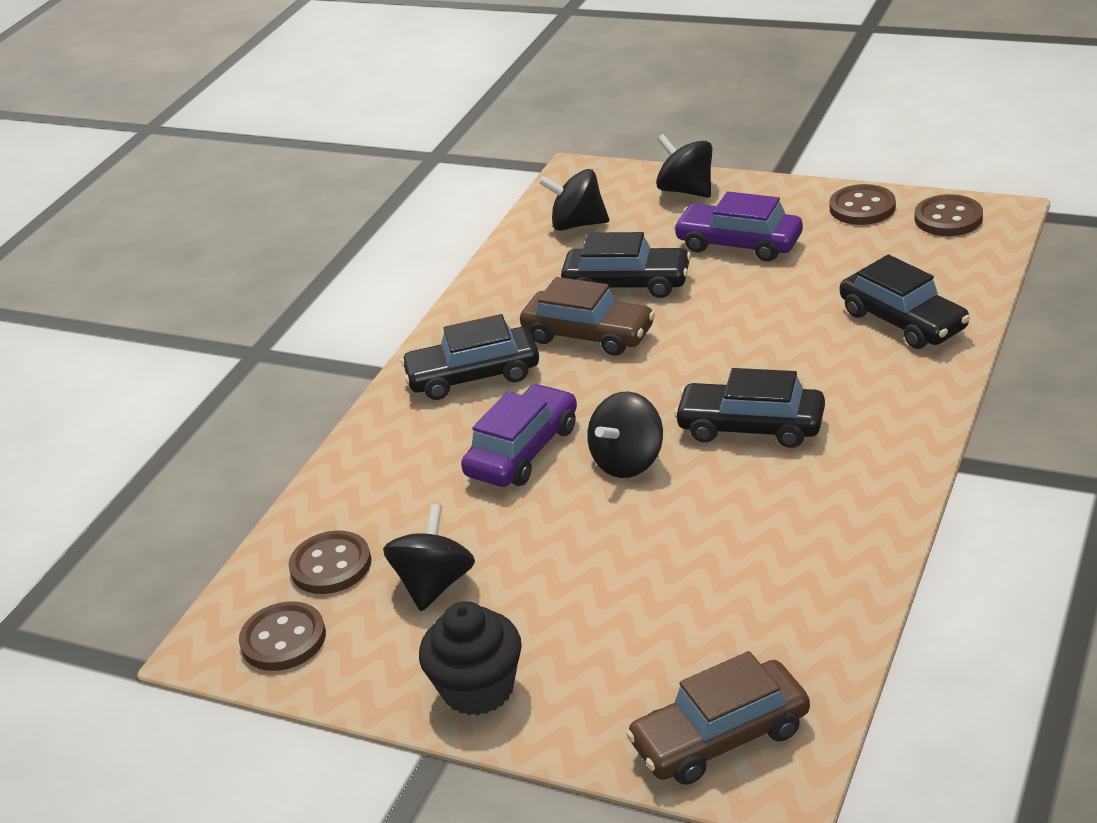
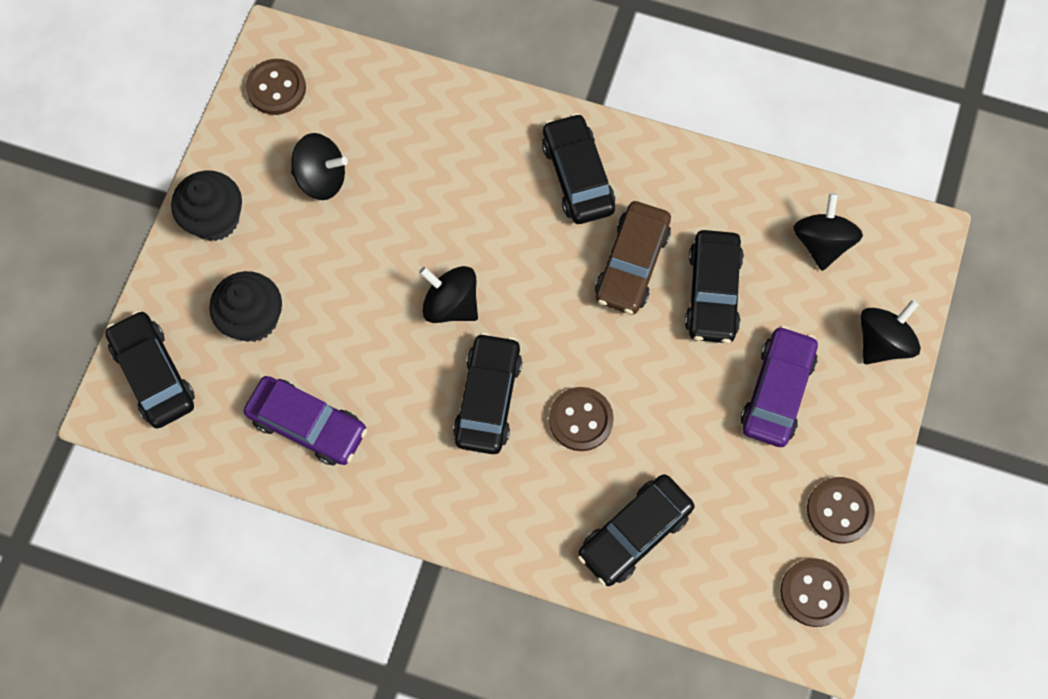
camera: 80 degrees right, 35 degrees up
(331, 565) = (349, 105): brown button -> brown button (580, 420)
(523, 451) = (472, 224): purple car -> purple car (308, 425)
(637, 637) = (253, 319): none -> black cupcake
(720, 737) = (154, 374): brown car -> black car

